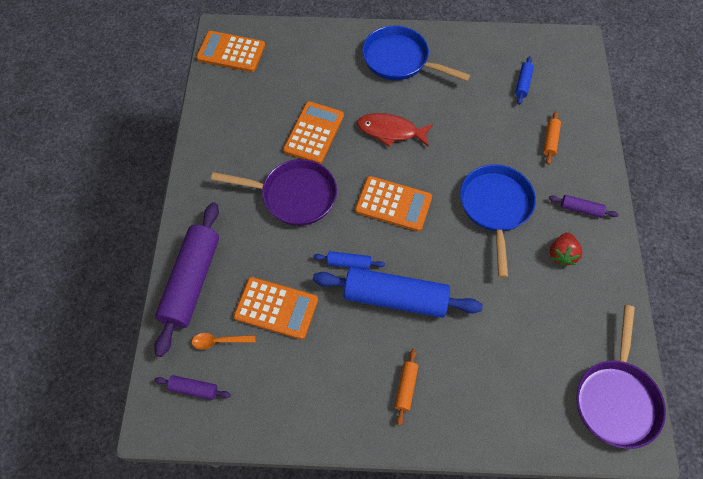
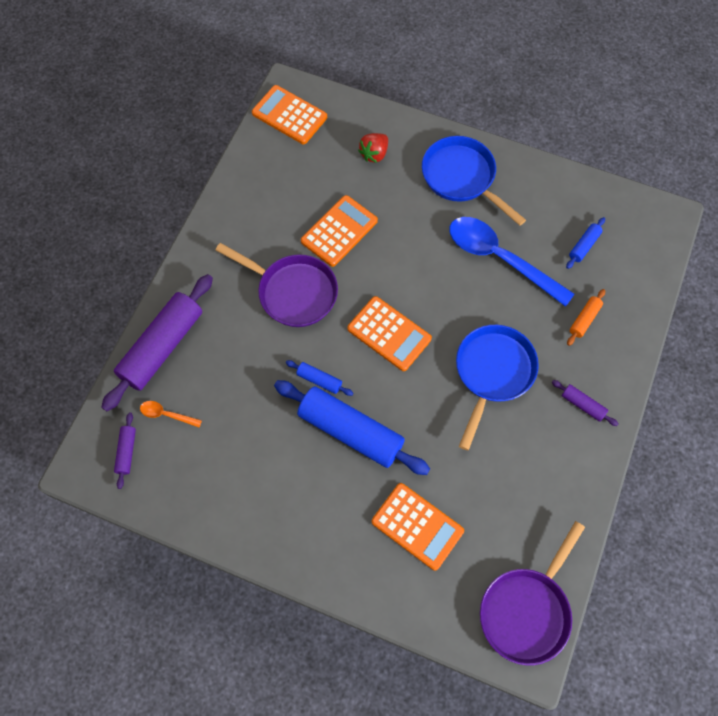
camera: 20 degrees right, 5 degrees up
(193, 389) = (126, 452): purple rolling pin -> purple rolling pin turned 60 degrees clockwise
(276, 308) = (231, 401): orange calculator -> orange calculator (417, 526)
(390, 131) = (419, 254): red fish -> none
(406, 388) = (324, 523): orange rolling pin -> none
(459, 114) = (499, 258): none -> blue spoon
(562, 254) = (540, 445): red strawberry -> red strawberry (374, 154)

